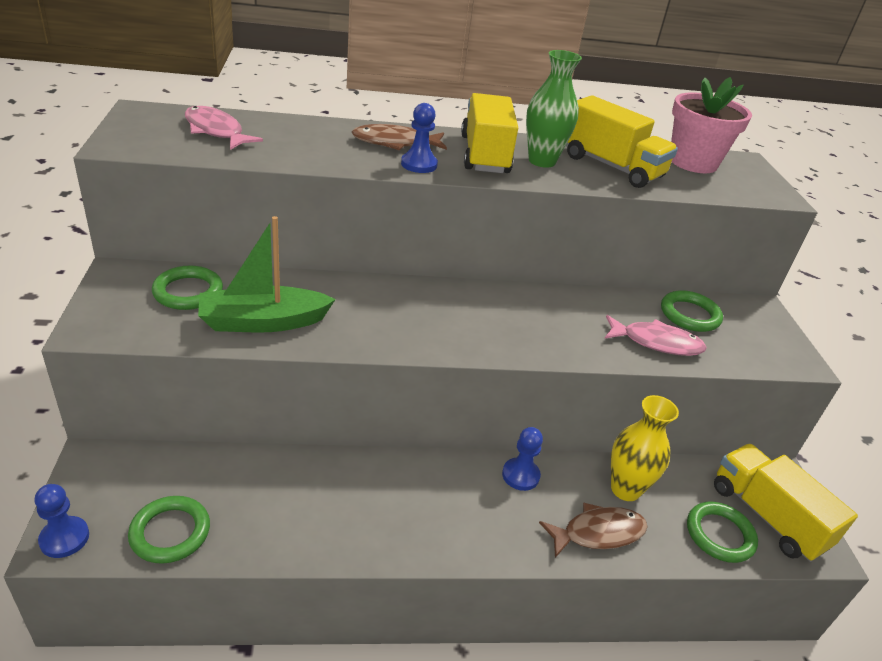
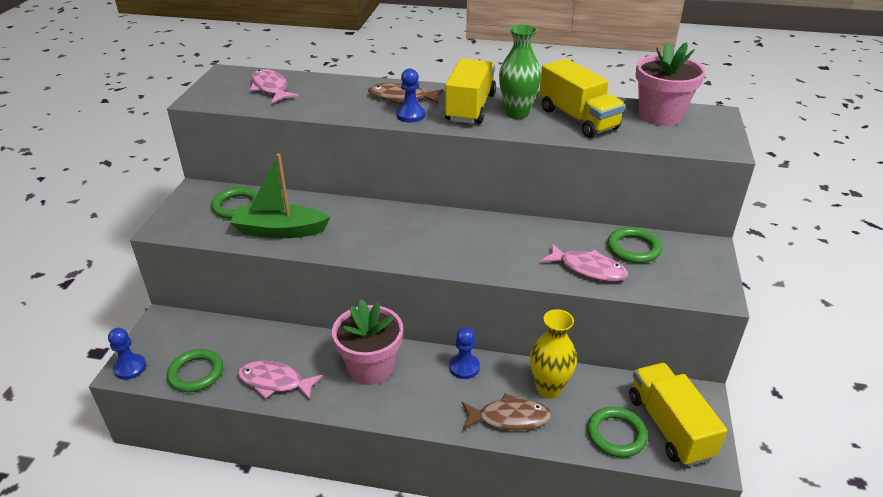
camera: 20 degrees right, 0 degrees up
(288, 529) = (275, 382): none -> pink fish
(408, 491) = (371, 367): none -> pink flower pot

